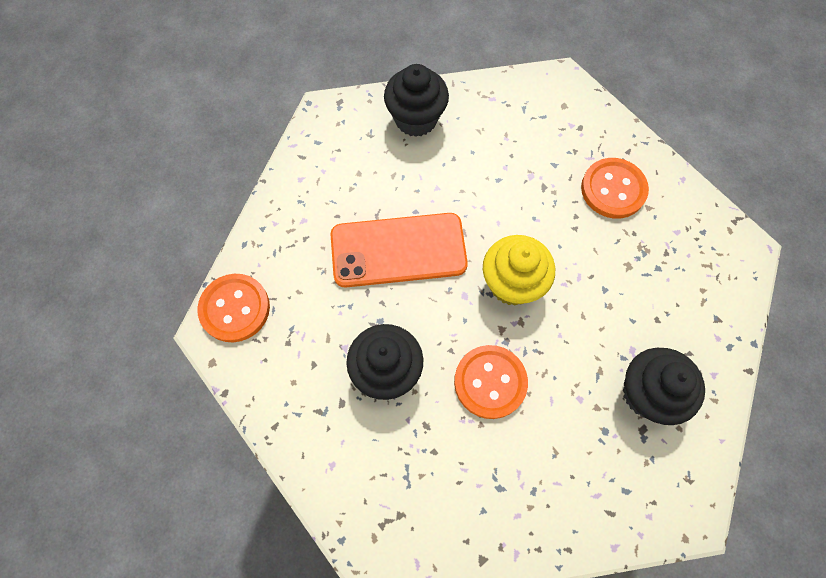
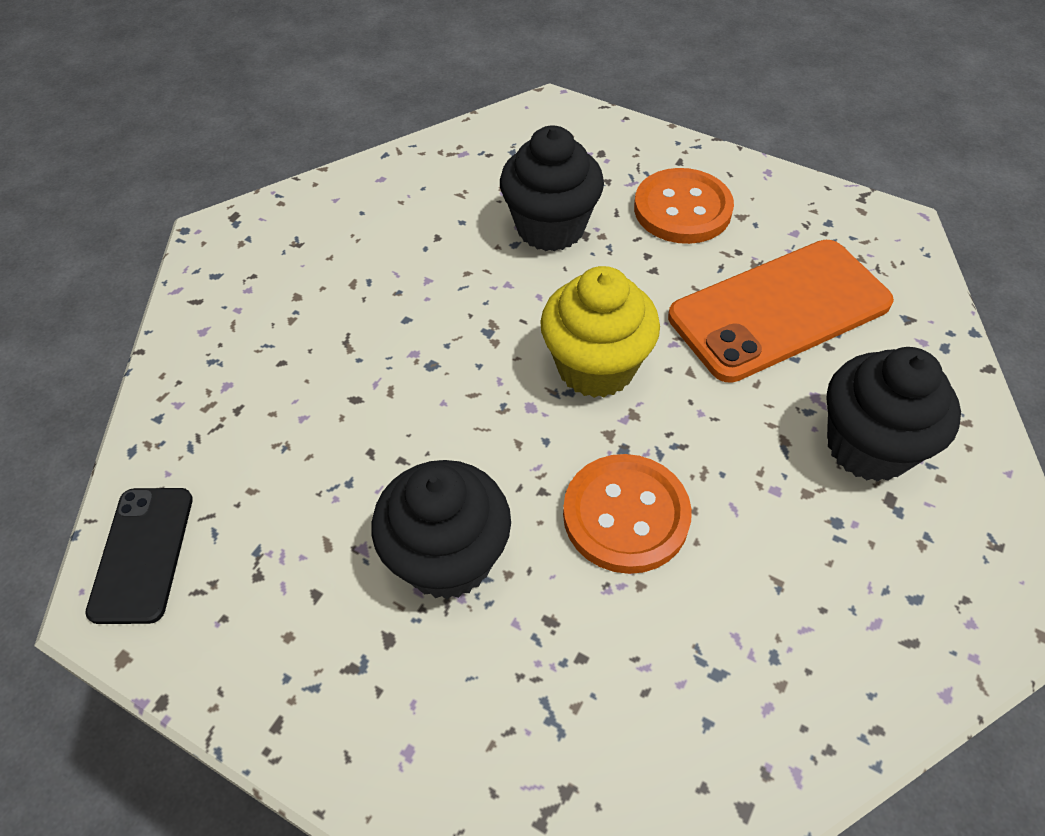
camera: 20 degrees left, 15 degrees down
(235, 308) = (142, 554): orange button -> black phone
(398, 250) = (399, 378): orange phone -> orange phone (779, 310)
(416, 119) = (360, 205): black cupcake -> black cupcake (550, 227)

